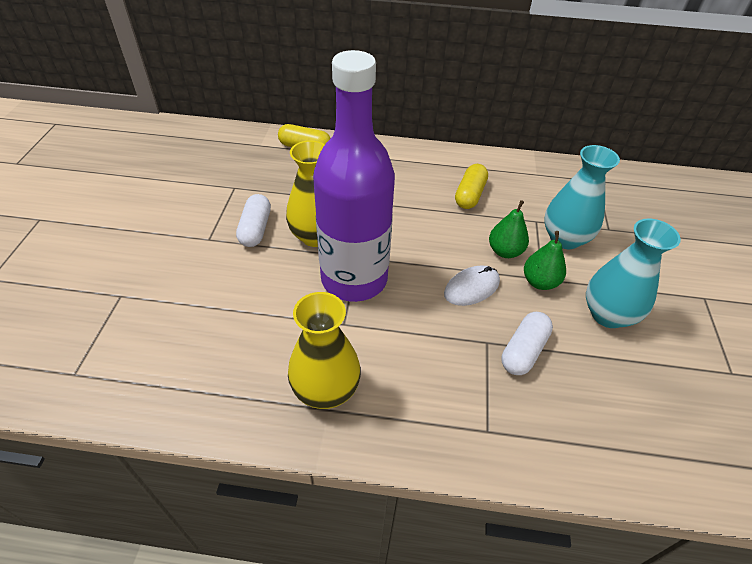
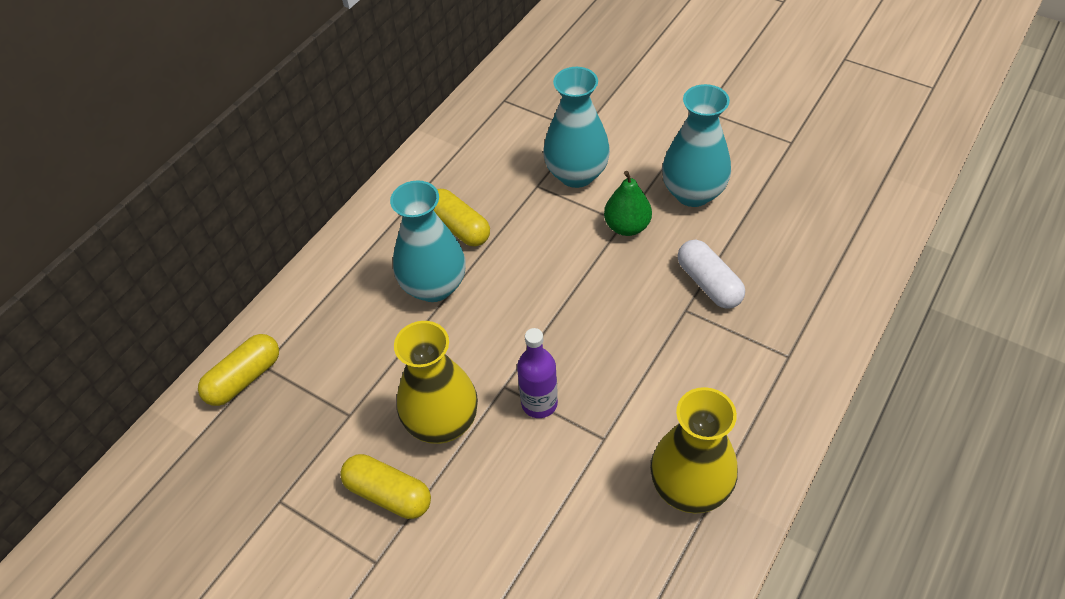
camera: 60 degrees left, 5 degrees up
(255, 229) = (388, 494): white capsule -> yellow capsule
(354, 279) = (539, 403): purple bottle -> purple bottle, size x0.41
(415, 199) = (434, 286): none -> turquoise vase
(471, 287) = (607, 291): white mouse -> none
(505, 251) = (568, 236): green pear -> none

